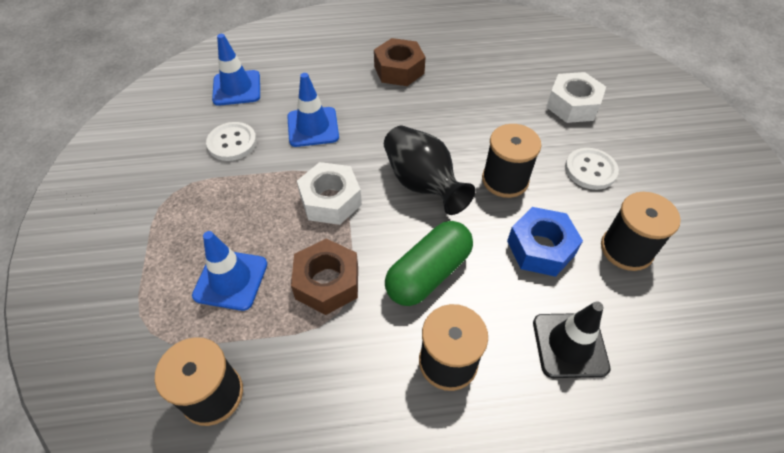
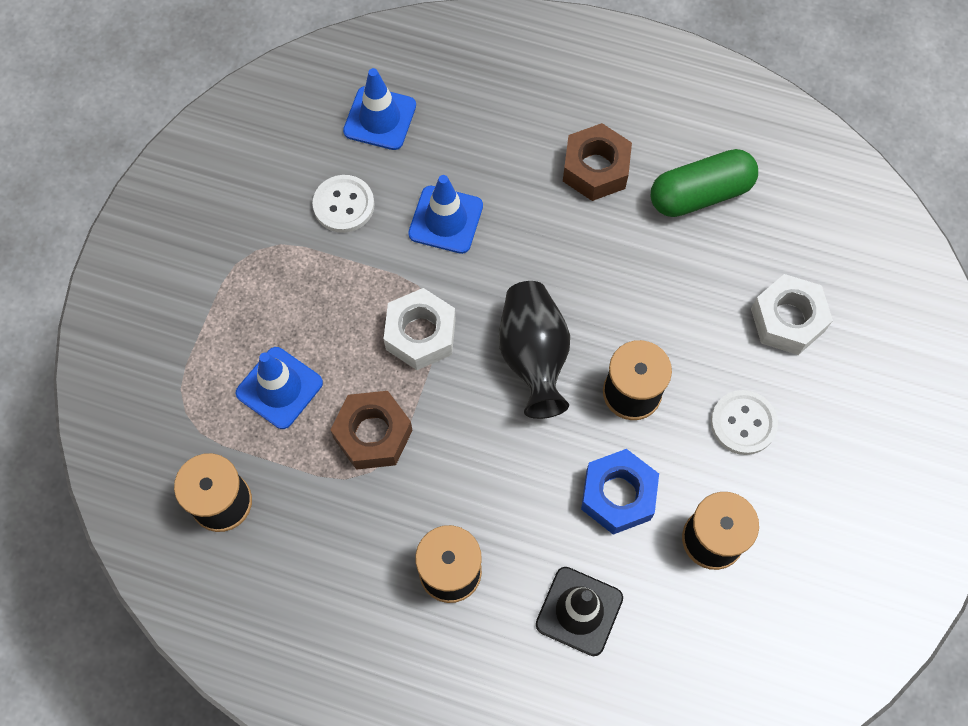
camera: 25 degrees right, 15 degrees up
(428, 273) = (481, 470): green capsule -> green capsule (700, 194)

